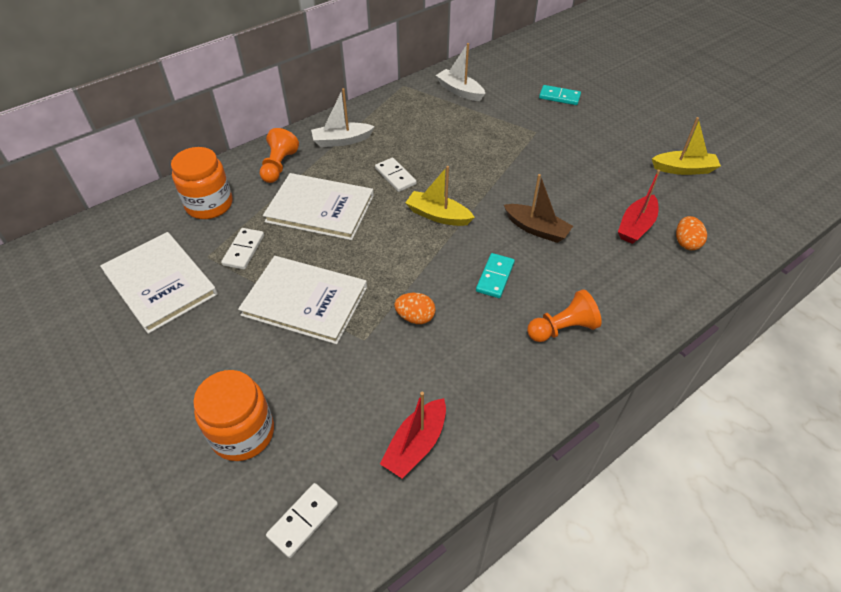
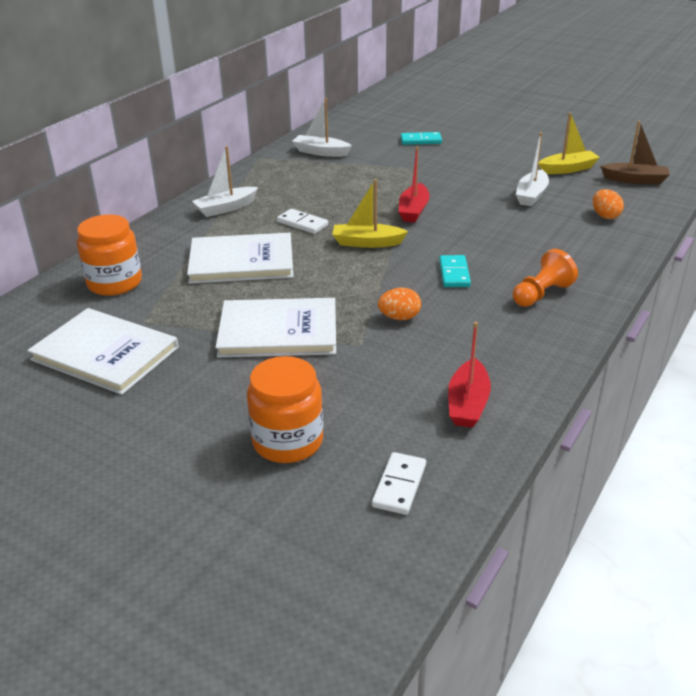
camera: 20 degrees left, 15 degrees down
(244, 250) = (182, 309): white domino -> none
(279, 166) = (171, 239): orange pawn -> none
(536, 229) = (467, 233): brown boat -> brown boat (635, 180)
(626, 195) = (531, 195): none -> white boat
(636, 226) = (555, 213): red boat -> red boat (413, 210)

